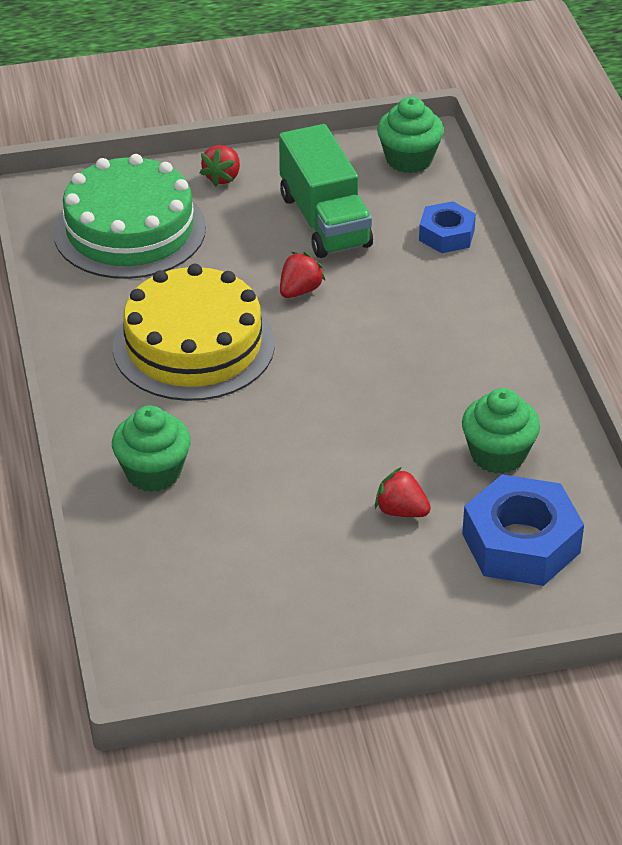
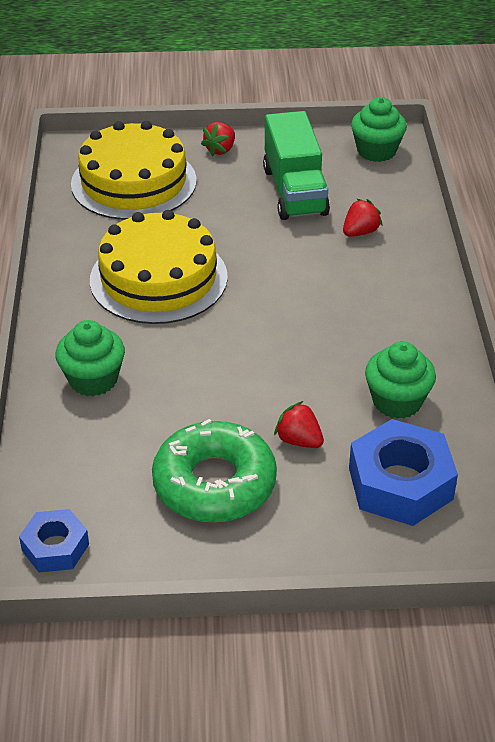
camera: 10 degrees right, 0 degrees up
(129, 230) = (134, 182): green cake -> yellow cake
(300, 290) = (259, 244): red strawberry -> red strawberry (360, 232)
(321, 569) = (214, 483): none -> green donut
(446, 235) = (394, 213): blue nut -> blue nut (55, 547)

